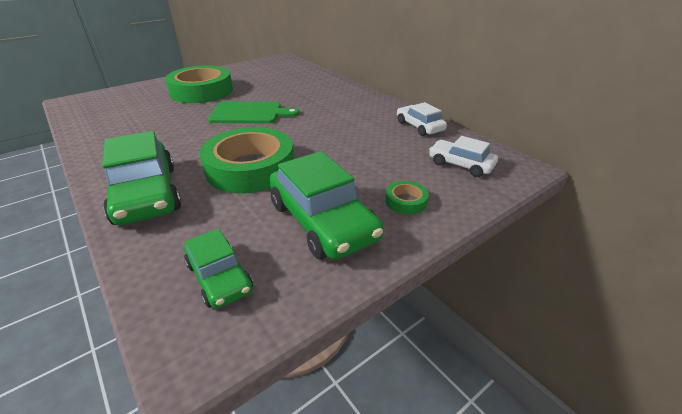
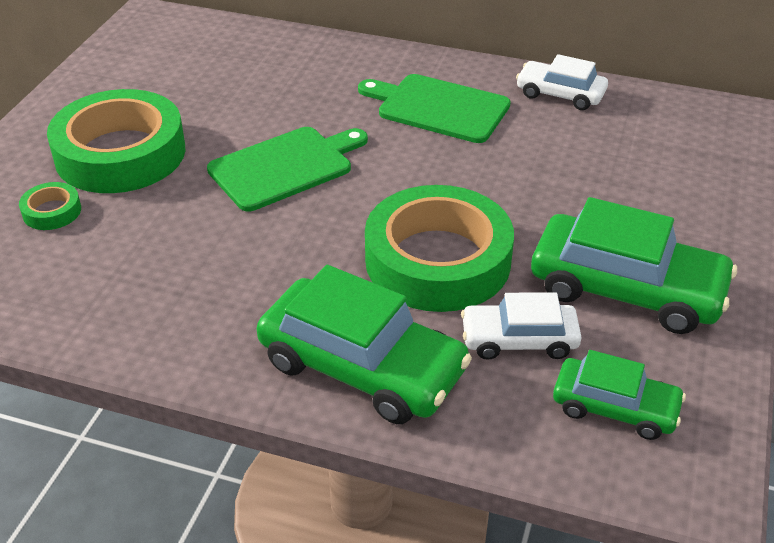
camera: 35 degrees left, 5 degrees up
(349, 114) = (438, 107): none -> green cutting board
(406, 201) = (678, 219): green tape -> green tape (52, 211)
(460, 164) = (675, 139): white car -> white car (519, 340)

